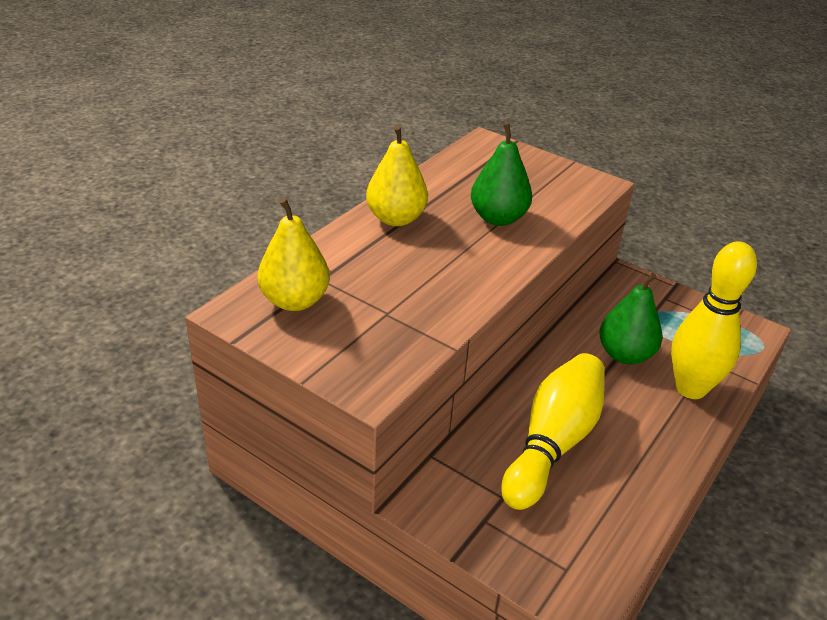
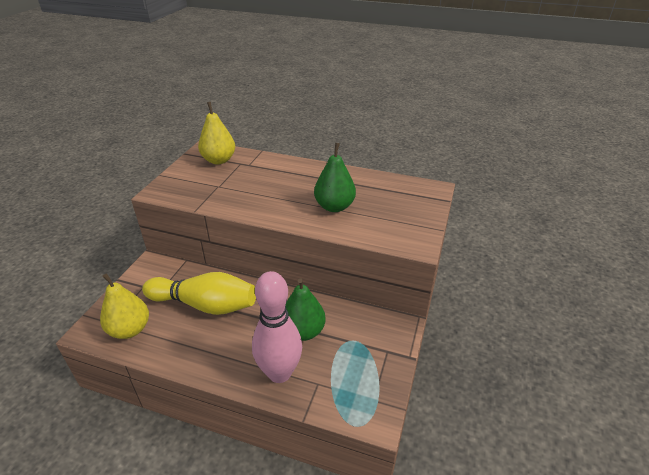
camera: 75 degrees right, 0 degrees up
(396, 218) = (310, 173): yellow pear -> yellow pear (130, 329)
(690, 388) = (279, 373): yellow bowling pin -> pink bowling pin

